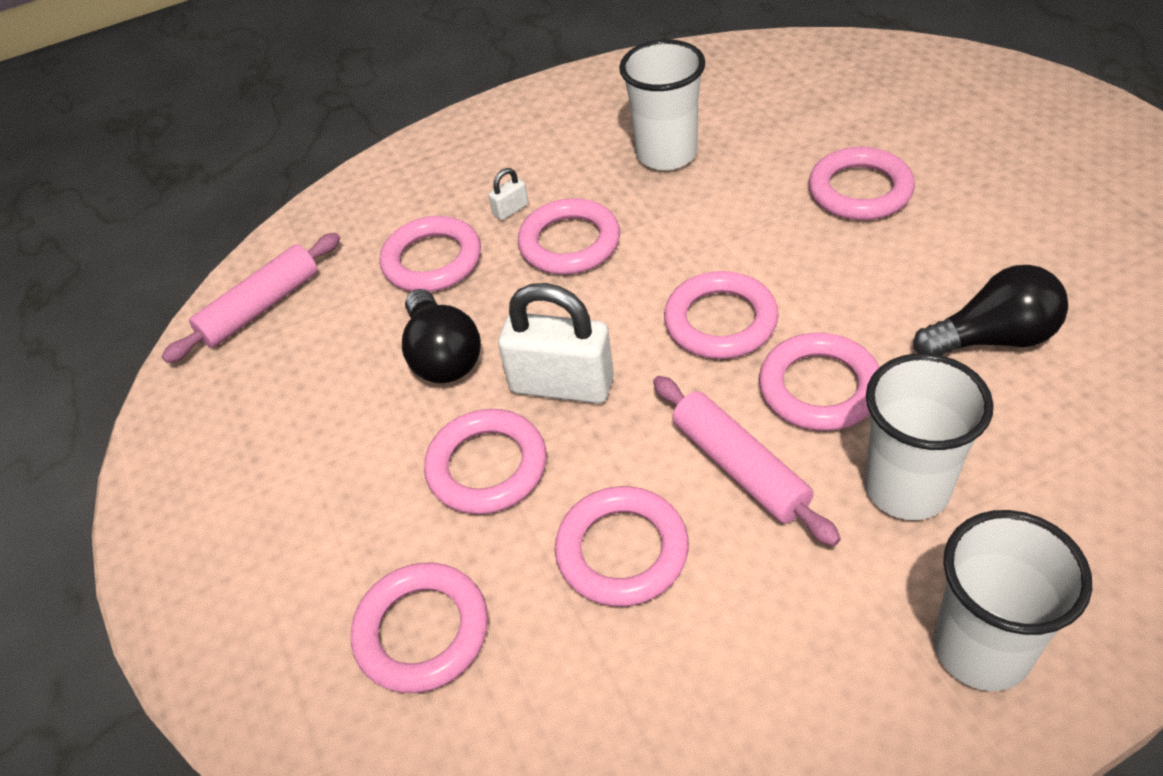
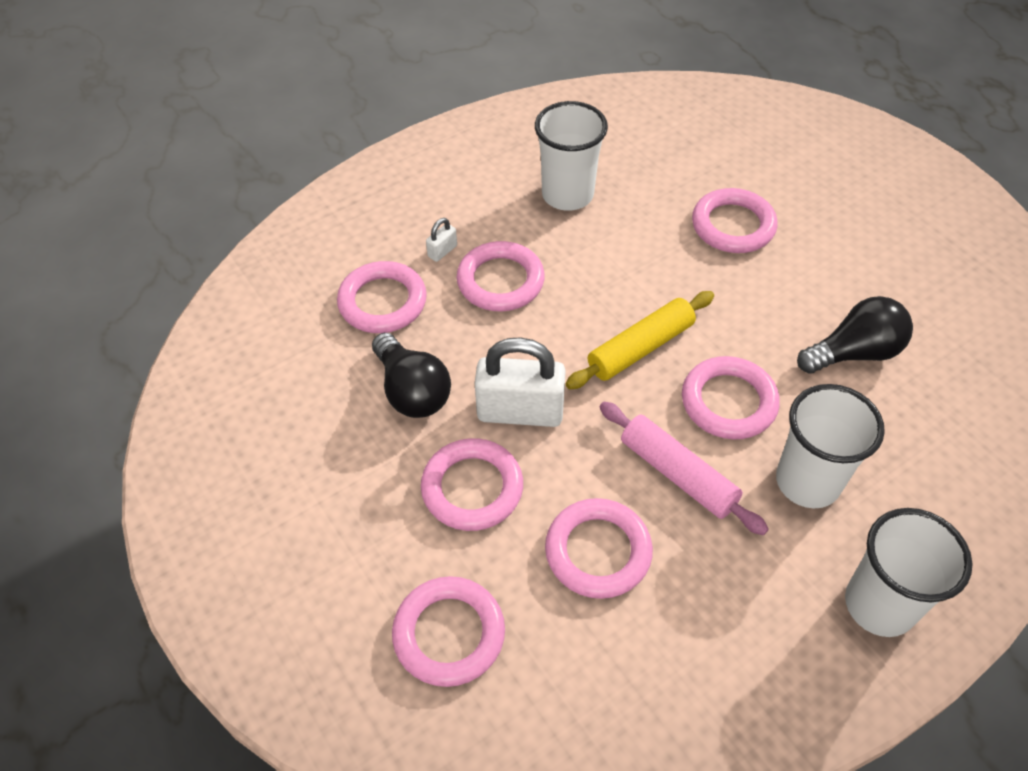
camera: 15 degrees left, 5 degrees up
(261, 307) = (235, 353): pink rolling pin -> none
(720, 321) = (640, 348): pink ring -> yellow rolling pin

